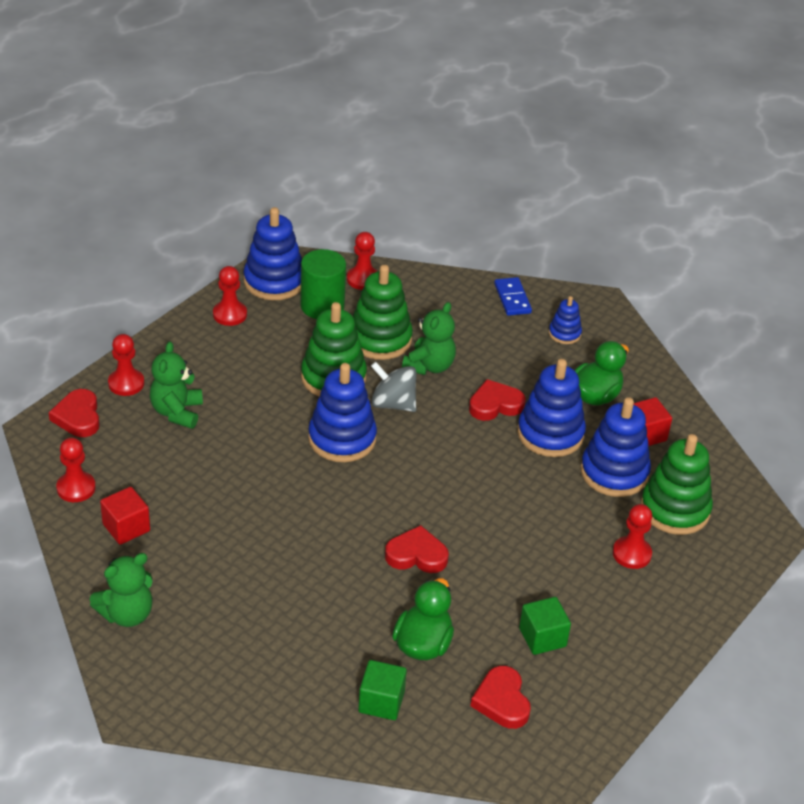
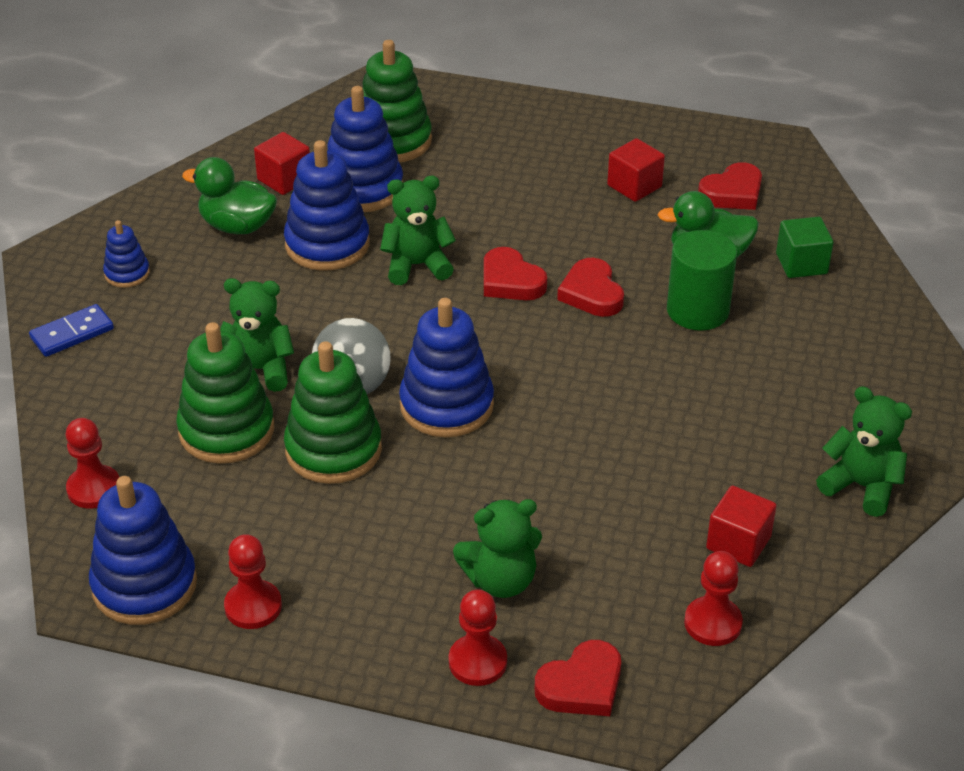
camera: 110 degrees left, 0 degrees up
(322, 306) = (180, 511): green cylinder -> green cylinder (697, 310)
(495, 405) = (301, 297): red heart -> red heart (510, 281)
(501, 472) = (417, 265): none -> green teddy bear
(542, 637) = (634, 186): green cube -> red cube
(631, 554) = (478, 155): red pawn -> none

